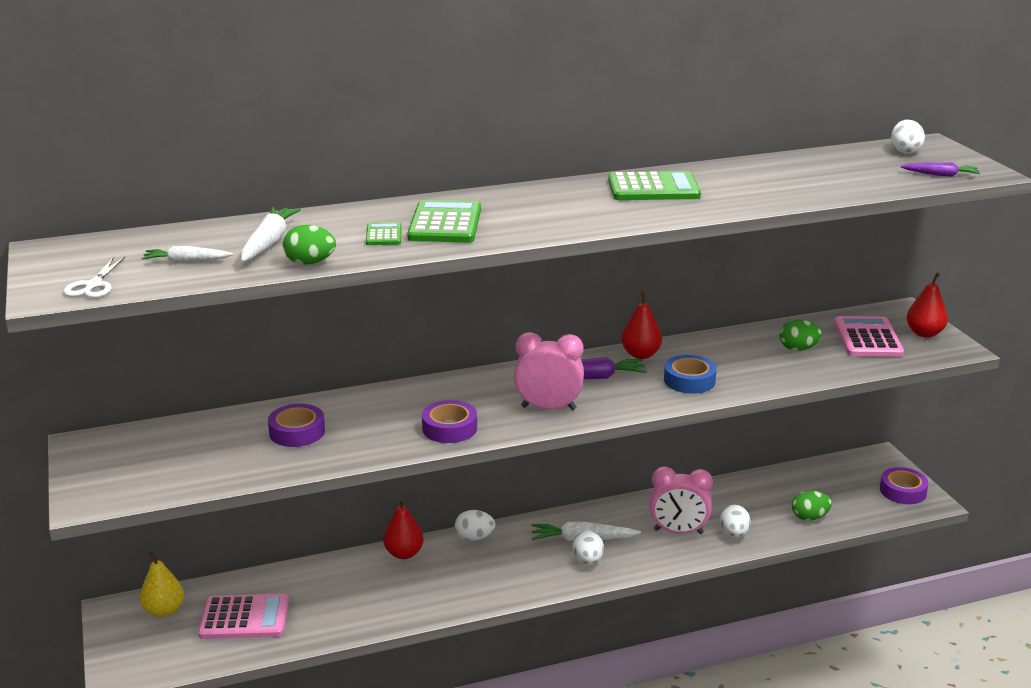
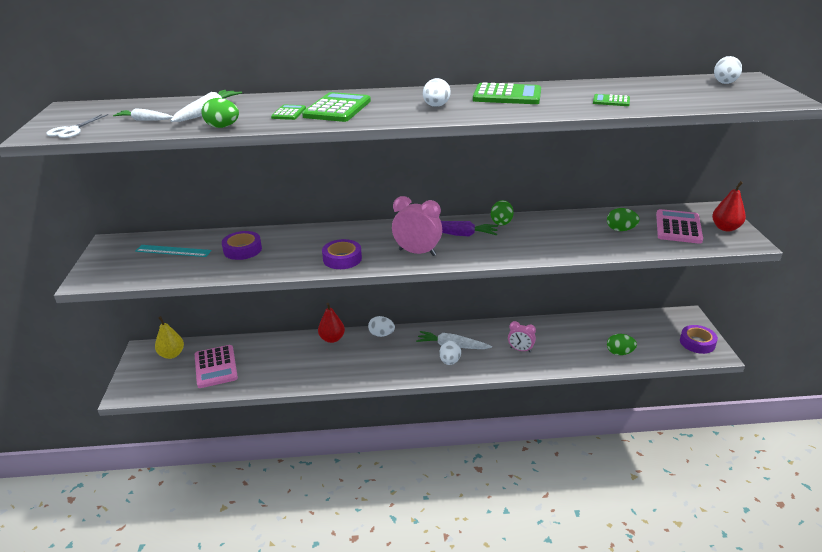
camera: 15 degrees right, 5 degrees up
(192, 445) = (173, 251): none -> turquoise ruler
(244, 618) = (216, 367): pink calculator -> pink calculator turned 60 degrees clockwise
(641, 354) = (501, 222): red pear -> green egg
(678, 531) = (520, 350): pink clock -> pink clock, size x0.63
(689, 380) = (528, 244): blue tape -> none
(734, 534) = (559, 357): white egg -> white egg (436, 106)
(785, 188) = (611, 101): none -> green calculator
(940, 175) = (747, 99): purple carrot -> none

